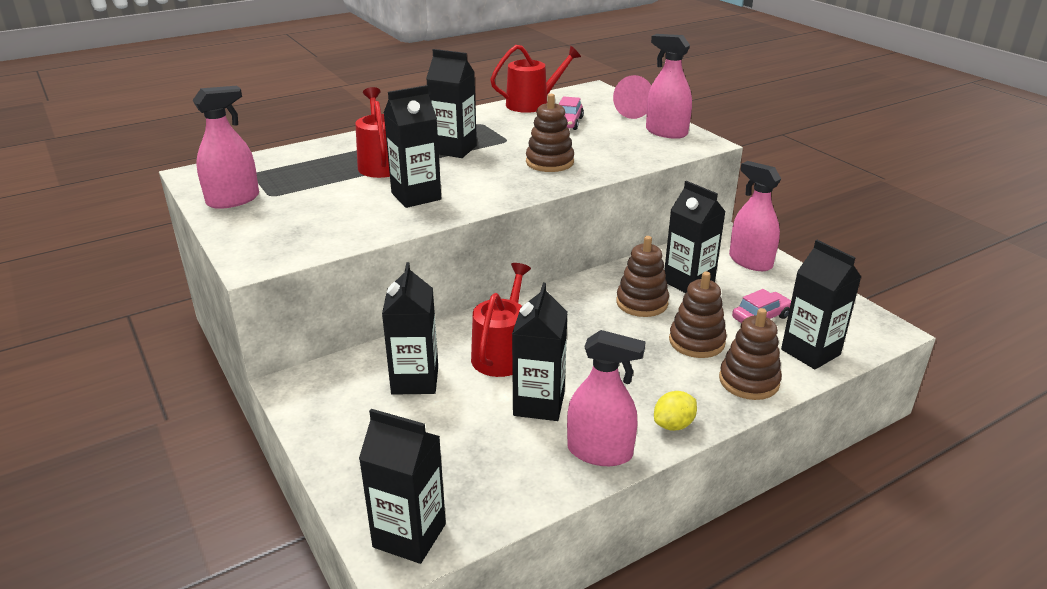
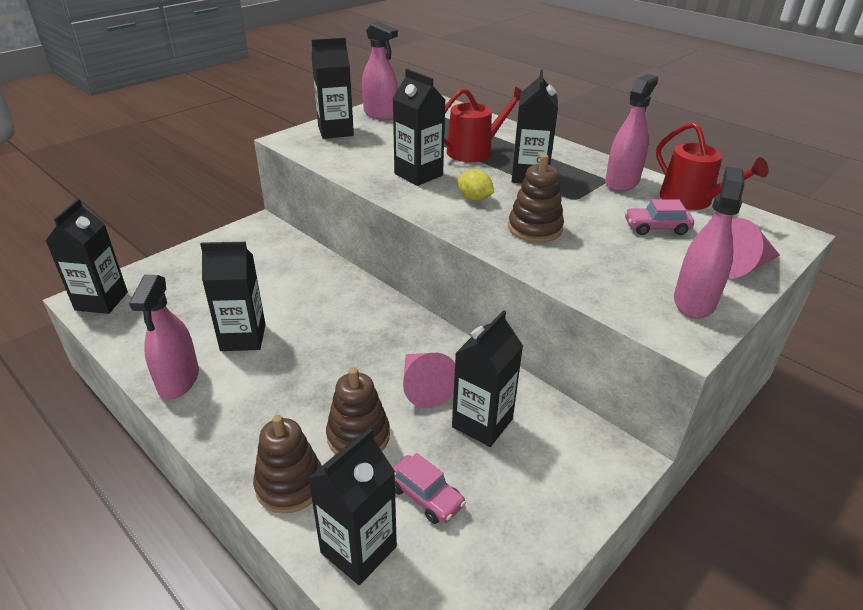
camera: 75 degrees right, 5 degrees up
(415, 380) = (270, 271): black carton -> black carton (335, 131)
(502, 353) = (312, 307): red watering can -> none
(642, 303) = (423, 387): brown stacking toy -> pink cone
(673, 425) = (214, 426): yellow lemon -> yellow lemon (474, 198)
(750, 261) = (564, 484): pink spray bottle -> pink spray bottle (622, 182)

